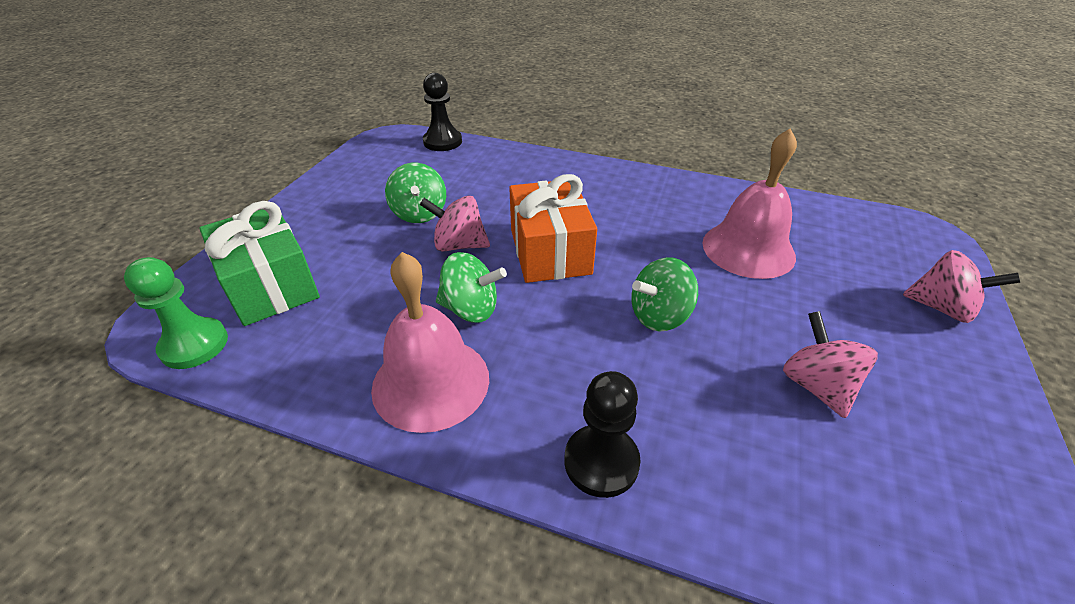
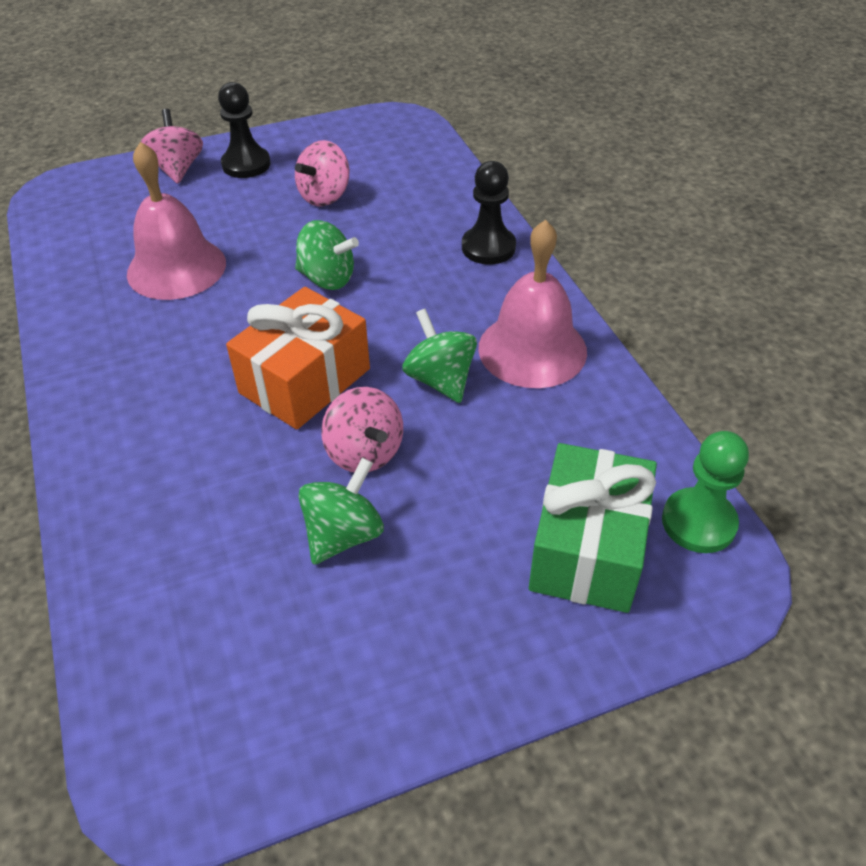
camera: 130 degrees left, 5 degrees up
(442, 142) = (121, 679): black pawn -> black pawn (246, 164)

